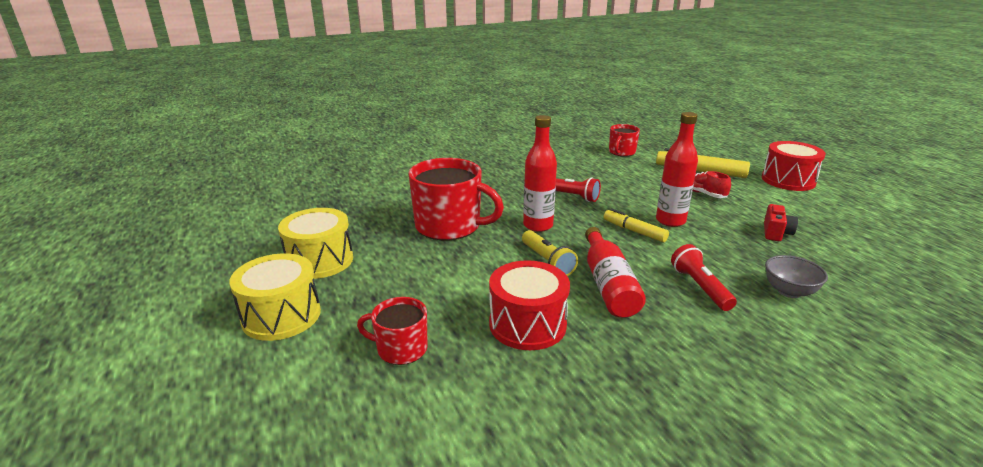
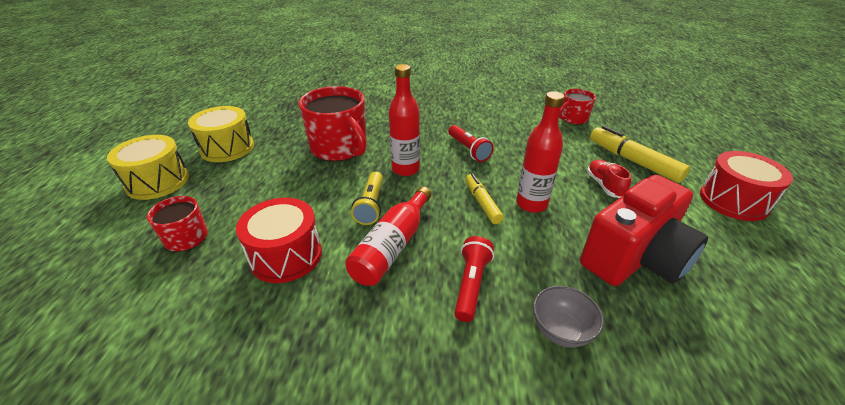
camera: 30 degrees right, 10 degrees up
(776, 233) = (634, 258): red camera -> red camera, size x2.40

